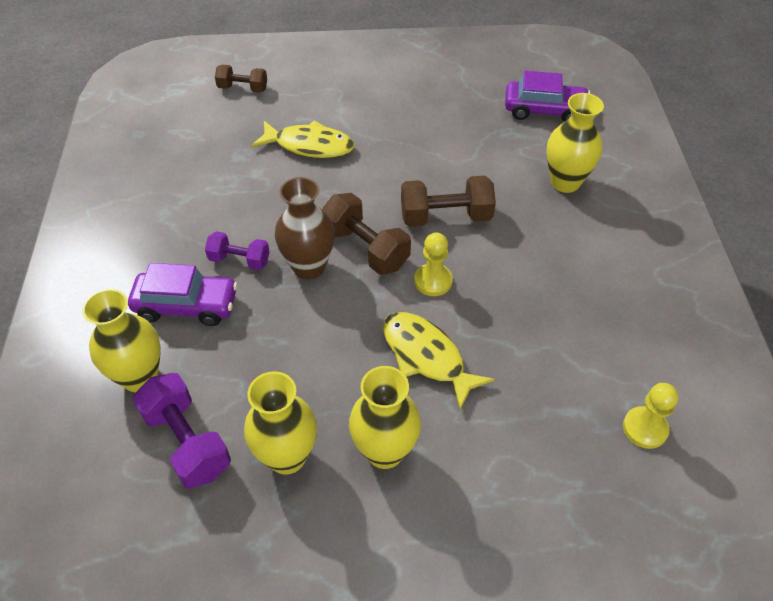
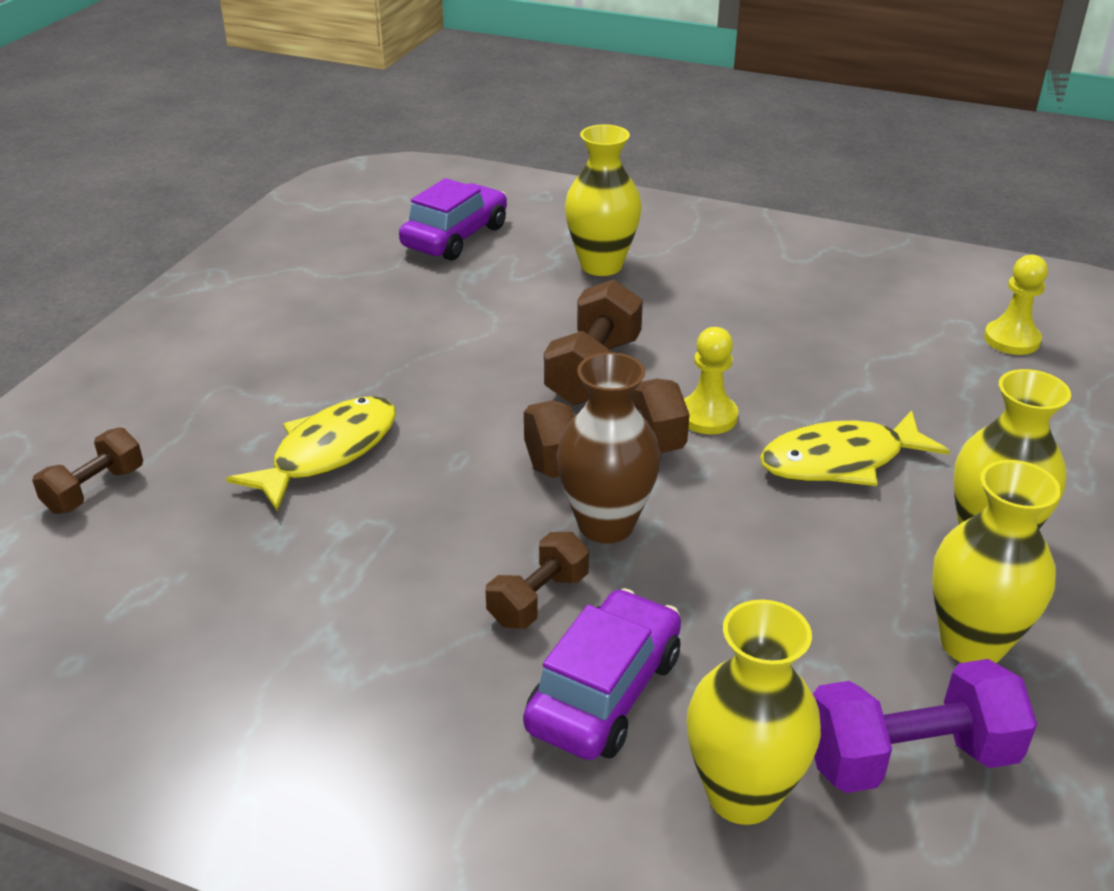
camera: 65 degrees left, 15 degrees down
(239, 260) = (538, 599): purple dumbbell -> brown dumbbell

